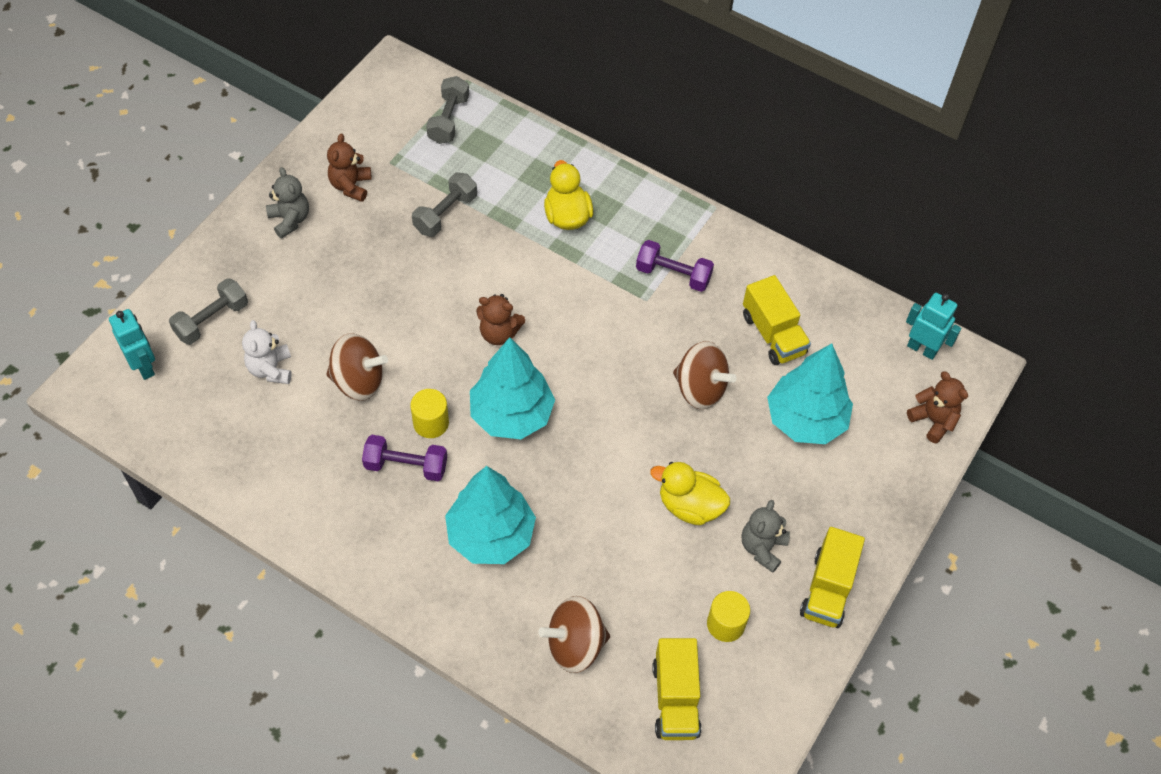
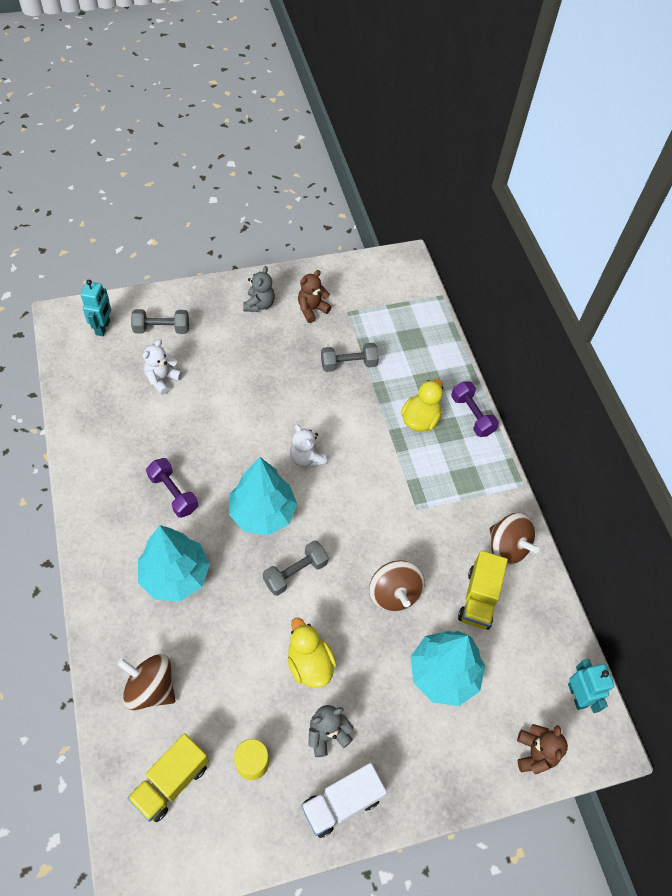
camera: 40 degrees right, 0 degrees up
(358, 381) = (200, 423): brown spinning top -> brown spinning top (507, 547)
(431, 423) = (213, 480): yellow cylinder -> none
(448, 120) = (407, 311): grey dumbbell -> grey dumbbell (295, 573)
(499, 333) = (306, 458): brown teddy bear -> white teddy bear
(673, 274) = (451, 506): purple dumbbell -> purple dumbbell (472, 415)
(828, 589) = (341, 803): yellow truck -> white truck

